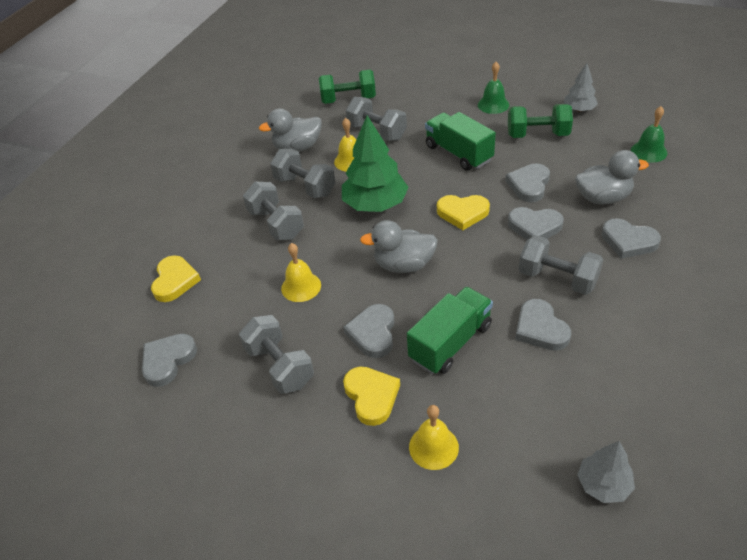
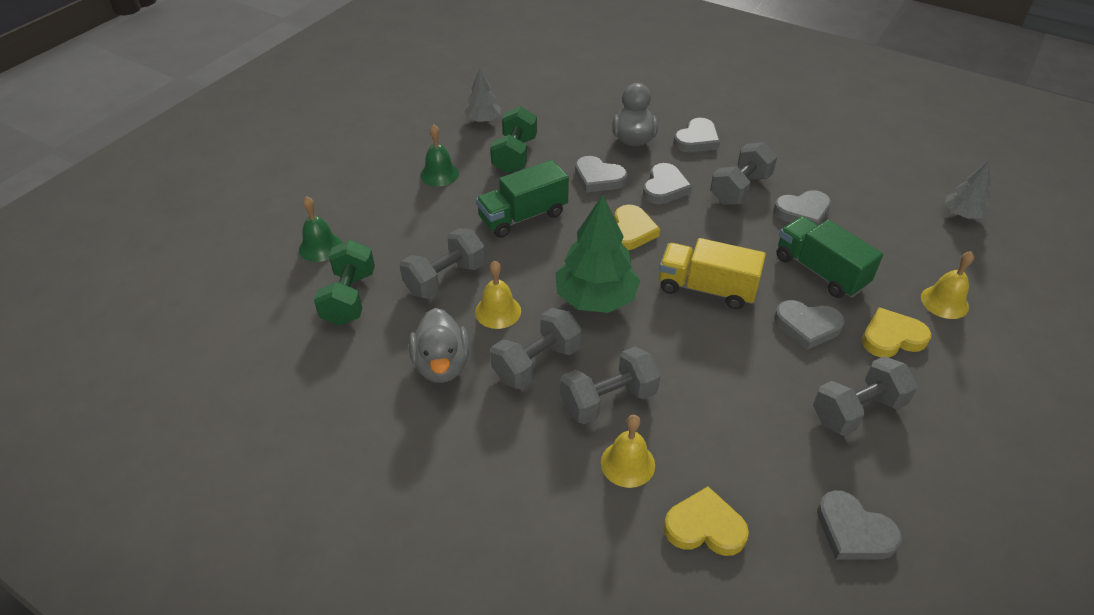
camera: 85 degrees left, 0 degrees up
(301, 286) = (731, 382): yellow bell -> yellow bell (627, 463)
(404, 265) = (706, 288): grey duck -> yellow truck
(649, 151) = (573, 98): green bell -> green bell (320, 247)

